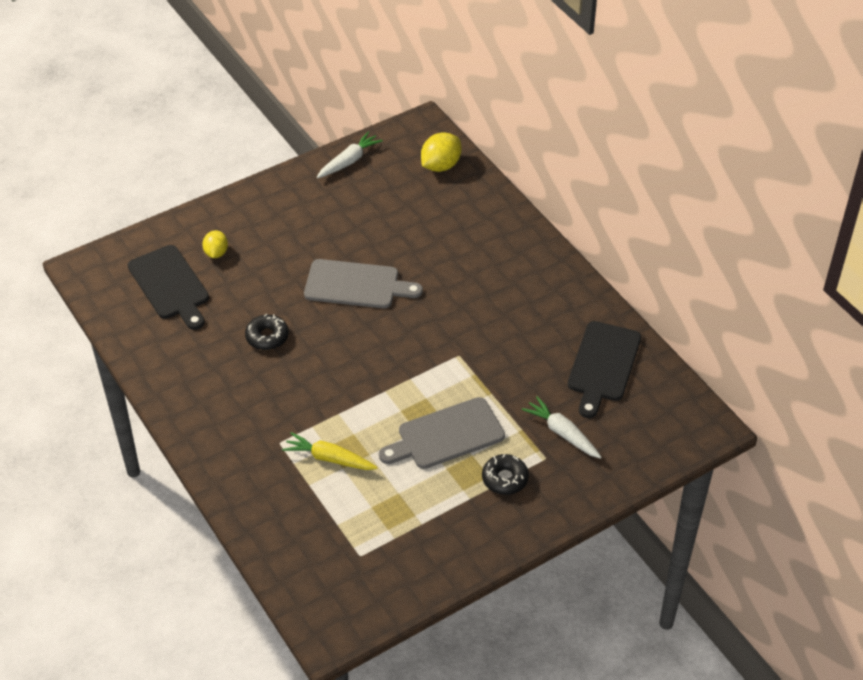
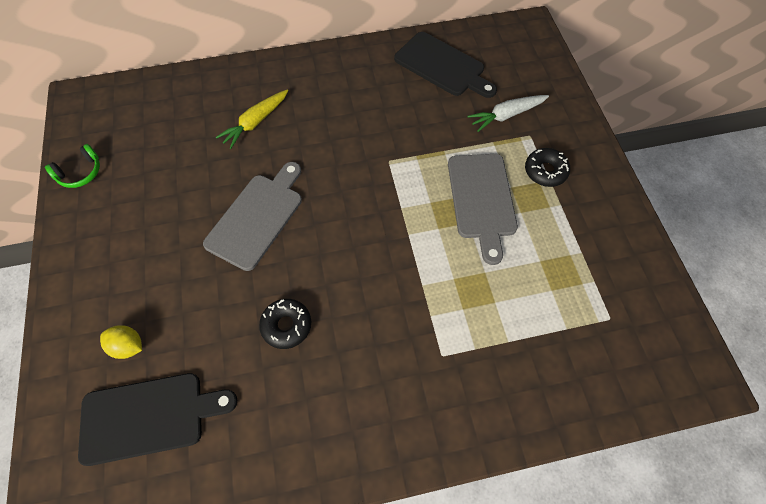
camera: 70 degrees left, 15 degrees up
(329, 458) = (479, 311): yellow carrot -> yellow carrot (255, 122)
(349, 161) = (80, 173): white carrot -> green headphones
(440, 166) = (142, 101): yellow lemon -> none

